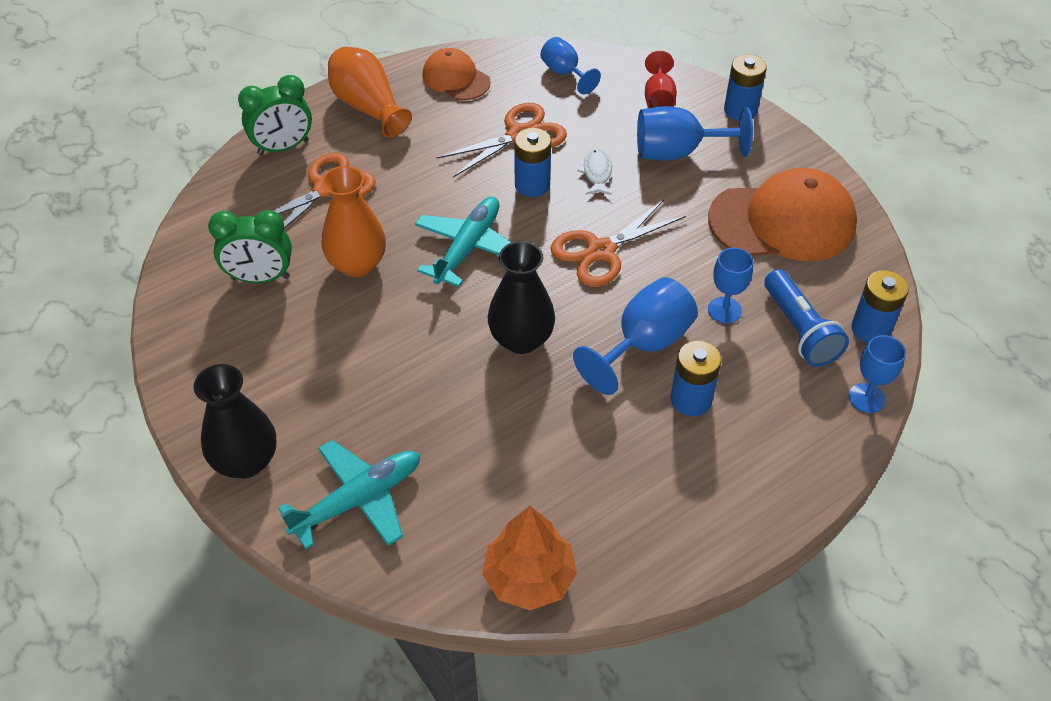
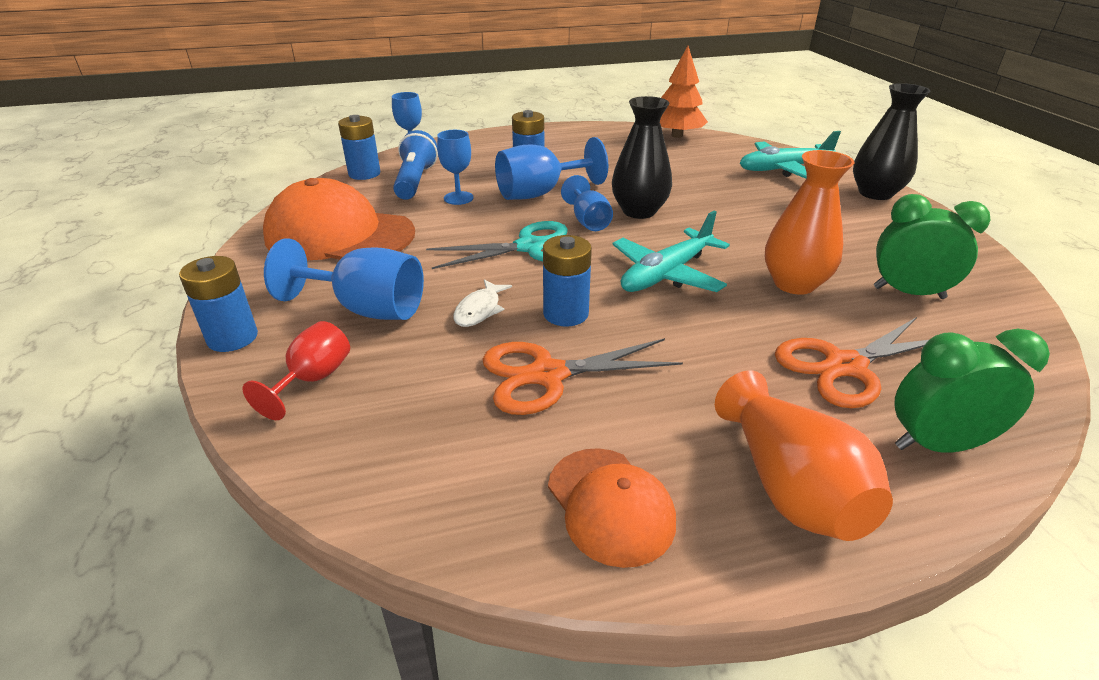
camera: 160 degrees left, 15 degrees down
(565, 73) = (410, 461): blue goblet -> blue goblet (588, 221)
(601, 251) = (530, 247): orange scissors -> turquoise scissors

